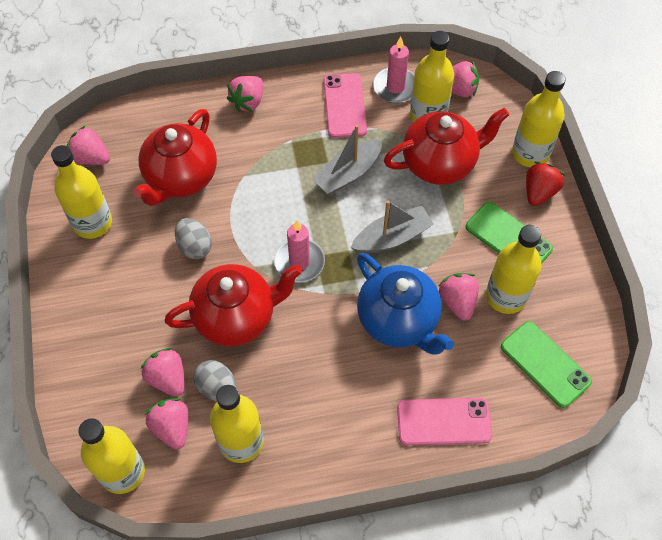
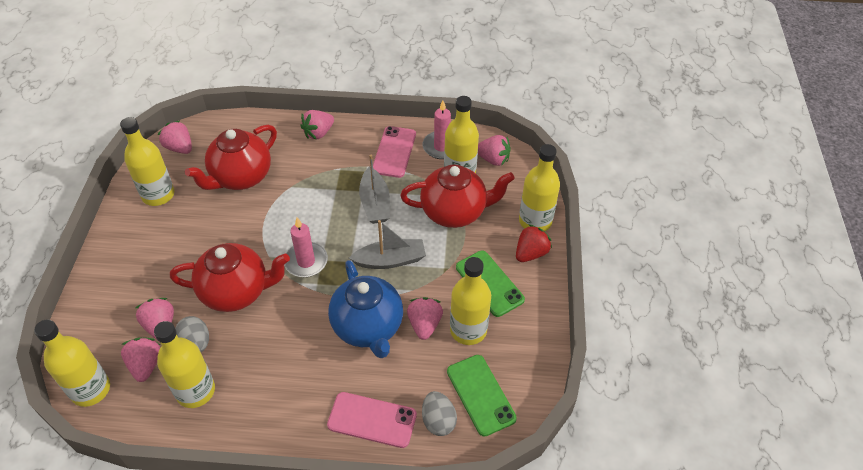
camera: 15 degrees right, 10 degrees down
(194, 246) = (228, 230): grey egg -> grey egg (438, 421)
(348, 174) = (375, 203): grey boat -> grey boat turned 75 degrees counterclockwise

